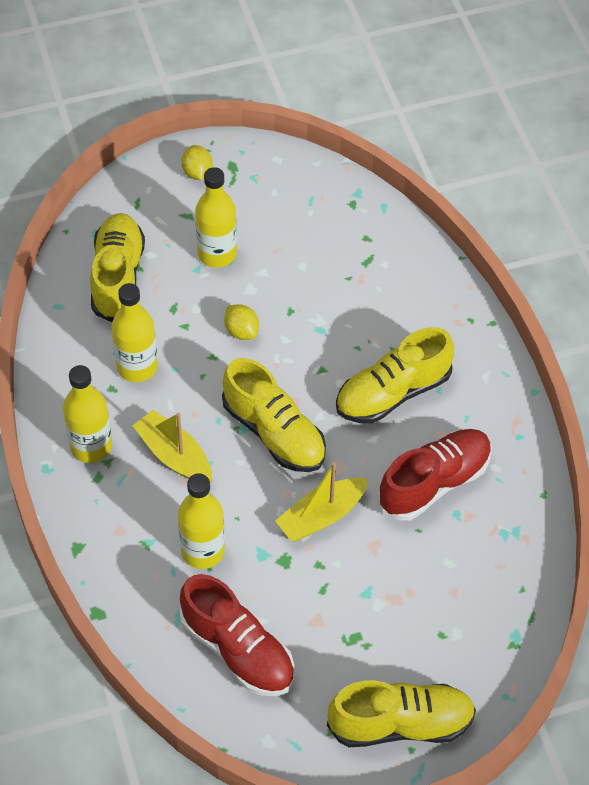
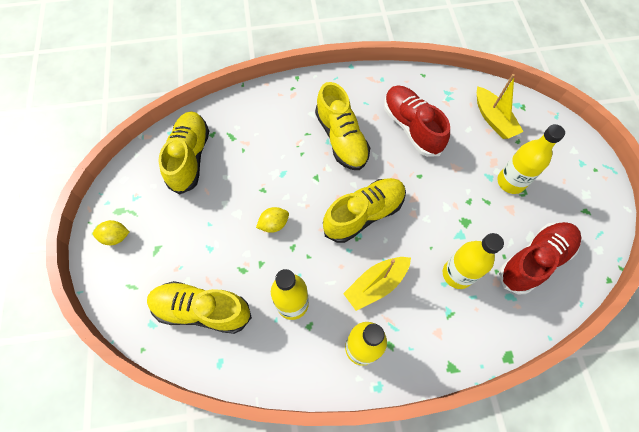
camera: 80 degrees left, 10 degrees up
(217, 254) = (199, 232): yellow bottle -> yellow bottle (510, 182)
(321, 516) = (432, 194): yellow boat -> yellow boat (493, 119)
(400, 724) = (579, 172): yellow shoe -> yellow shoe (190, 157)

